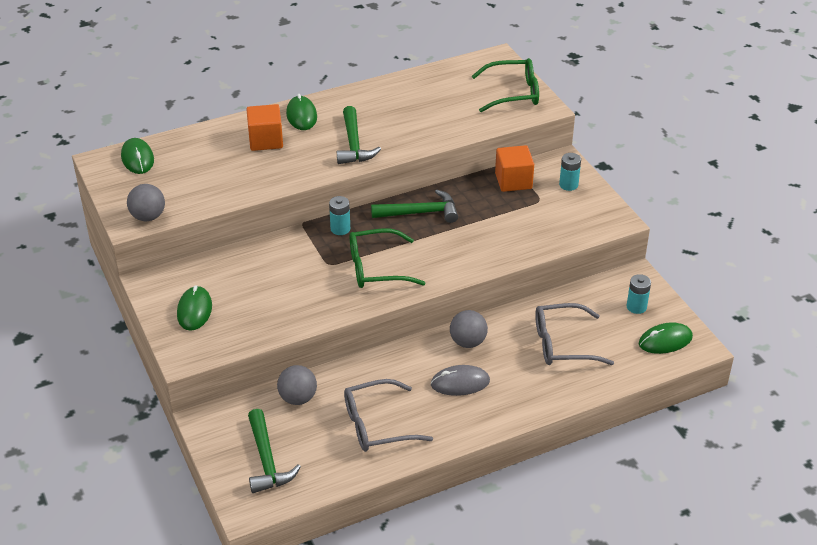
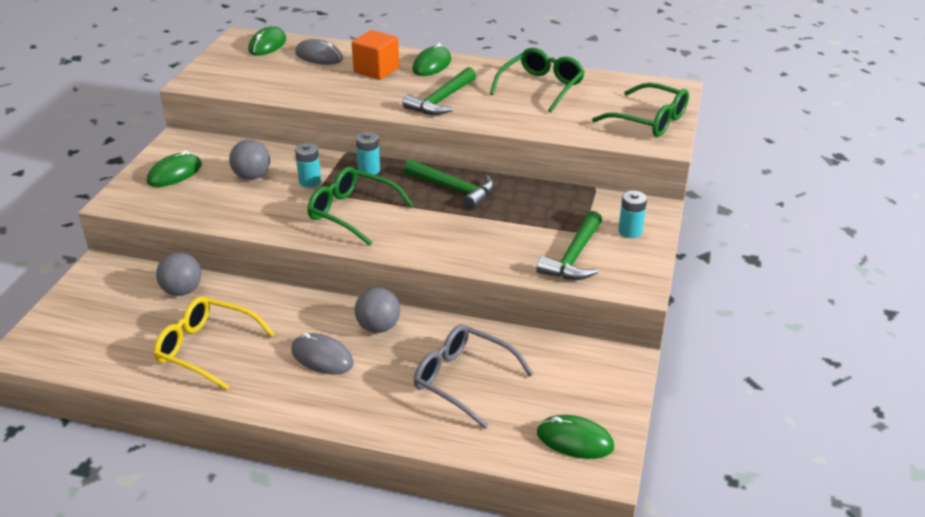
camera: 40 degrees right, 5 degrees down
(148, 217) = (211, 83): grey ball -> grey ball (252, 176)
(199, 149) = (319, 56): none -> grey mouse
(266, 460) = (90, 323): green hammer -> green hammer (574, 256)
(377, 425) = (206, 349): grey glasses -> yellow glasses
(408, 98) = (541, 87): none -> green glasses
(513, 181) = (578, 204): orange cube -> none
(636, 307) = (587, 389): turquoise battery -> turquoise battery (310, 181)

